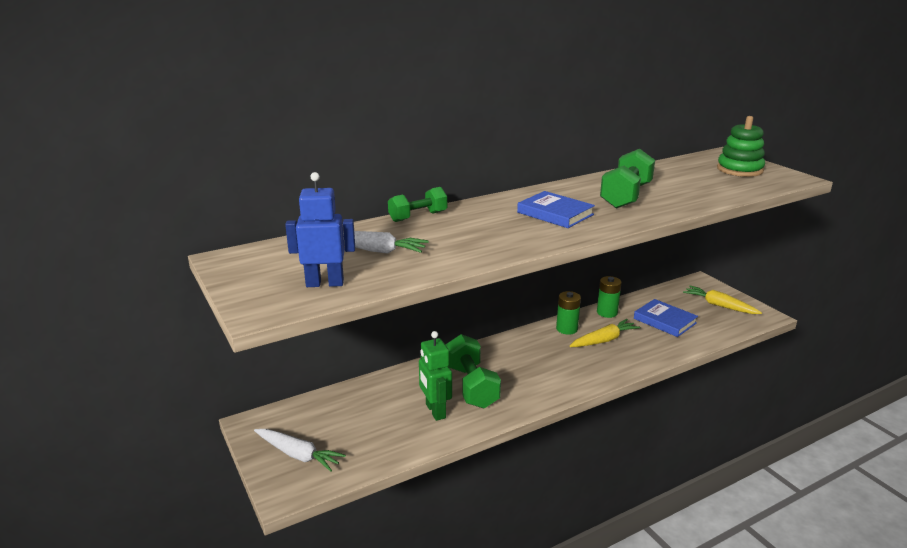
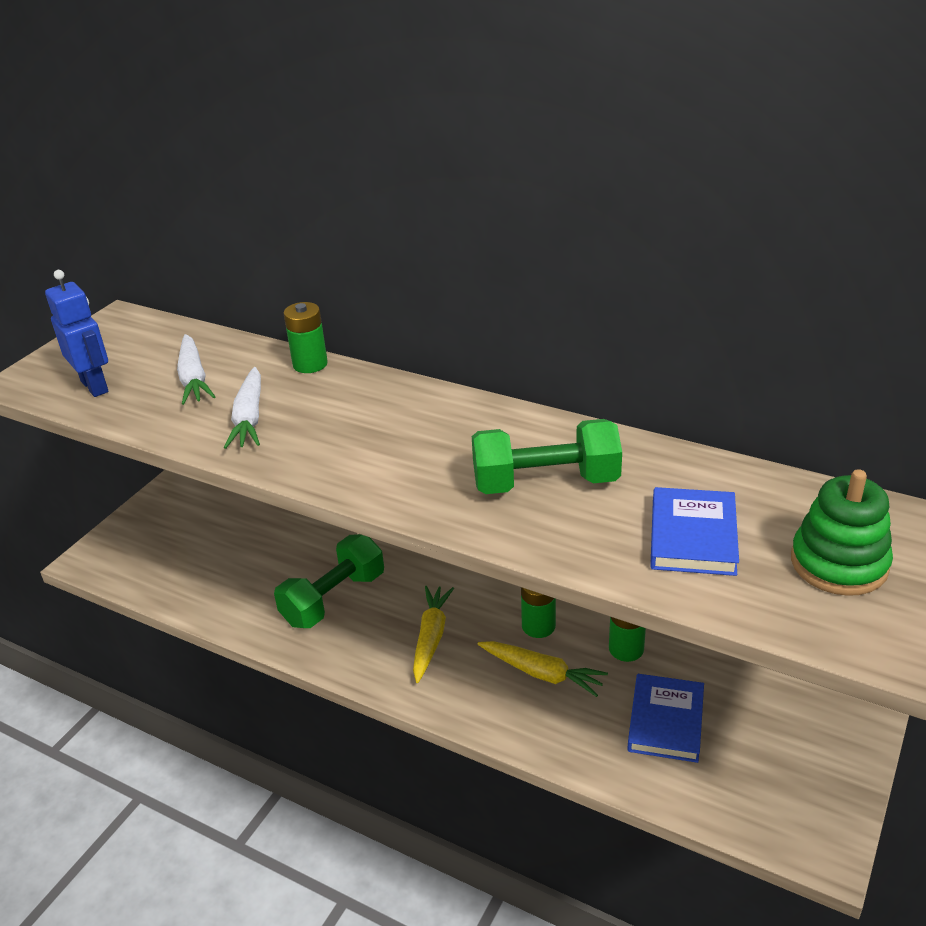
camera: 60 degrees right, 10 degrees up
(298, 455) = (139, 540): white carrot -> white carrot (249, 418)
(418, 217) = (310, 364): green dumbbell -> green battery
(435, 411) = (266, 593): green robot -> none
(555, 213) = (411, 448): blue book -> blue book (692, 536)
(719, 305) = (793, 776): yellow carrot -> yellow carrot (431, 637)

